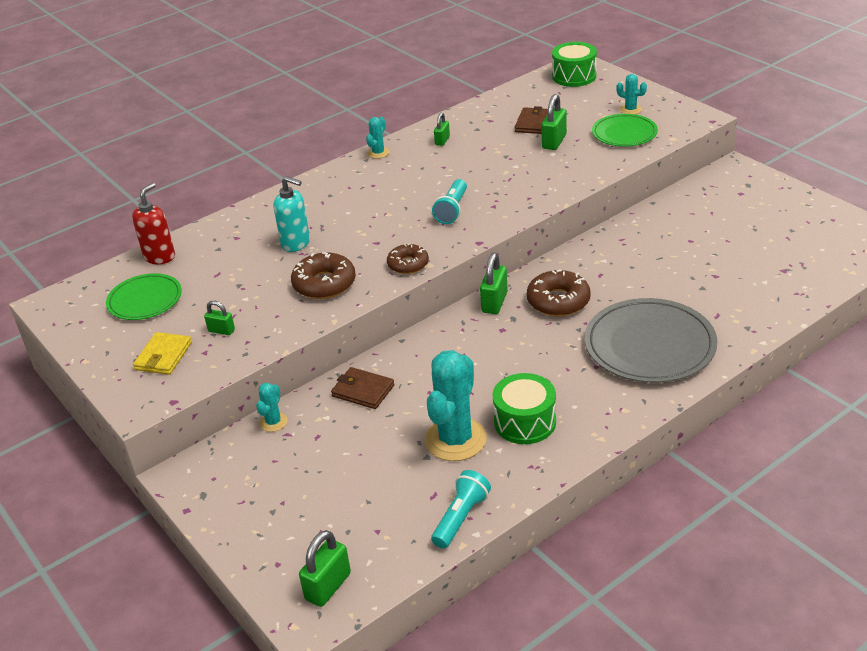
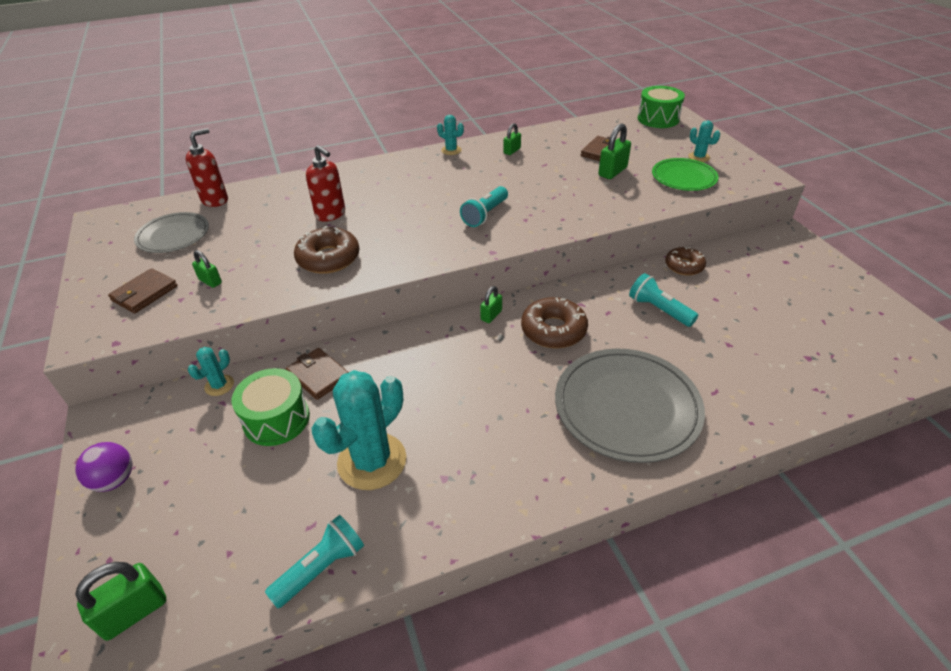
camera: 15 degrees right, 5 degrees up
(145, 300) = (173, 235): green plate -> grey plate
(163, 356) = (145, 293): yellow wallet -> brown wallet
(234, 514) = (114, 480): none -> purple ball
(296, 243) = (331, 214): turquoise soap dispenser -> red soap dispenser
(378, 153) = (451, 150): turquoise cactus -> turquoise cactus turned 75 degrees clockwise
(408, 264) = (414, 258): brown donut -> brown donut (684, 266)
(494, 302) = (491, 315): green padlock -> green padlock, size x0.61
(525, 422) = (452, 462): green drum -> green drum (276, 419)
(644, 261) = (659, 309): none -> turquoise flashlight

